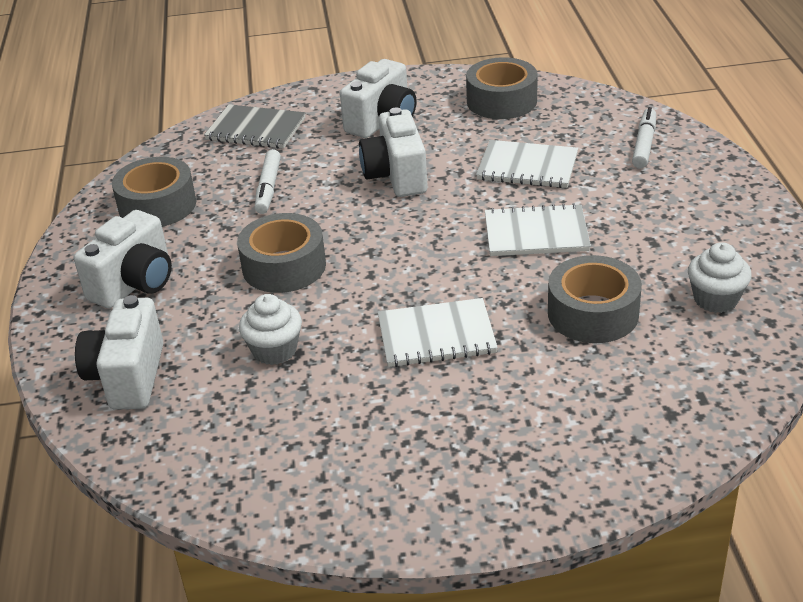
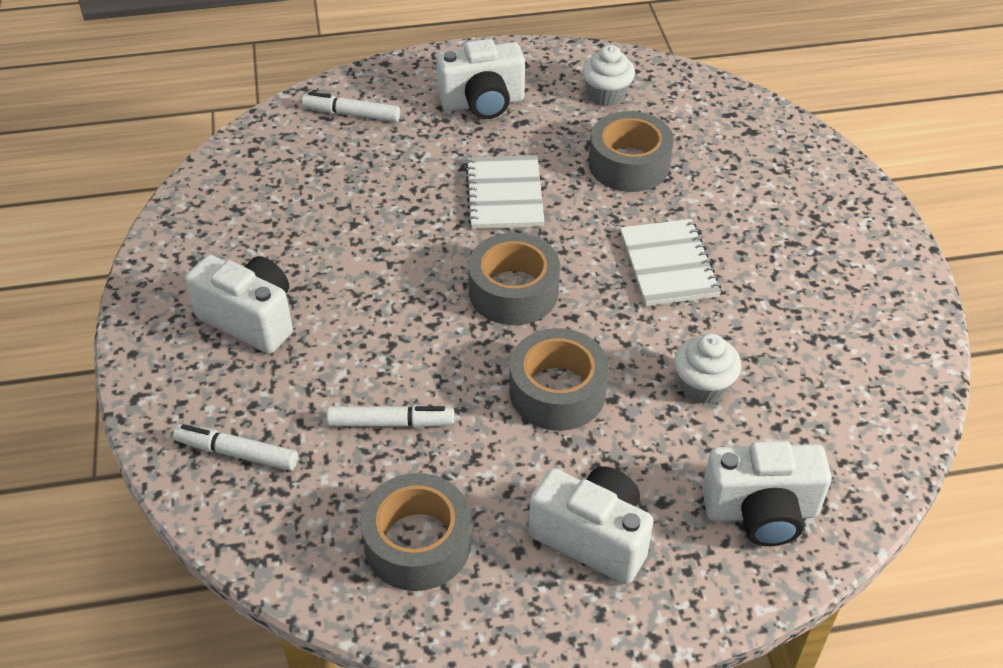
camera: 95 degrees left, 10 degrees up
(256, 129) = (237, 453): grey notebook -> white marker
(396, 176) = (382, 302): white camera -> white camera (483, 103)
(501, 101) = (231, 213): grey tape -> grey tape (513, 291)
(527, 167) = (380, 197): white notebook -> none

